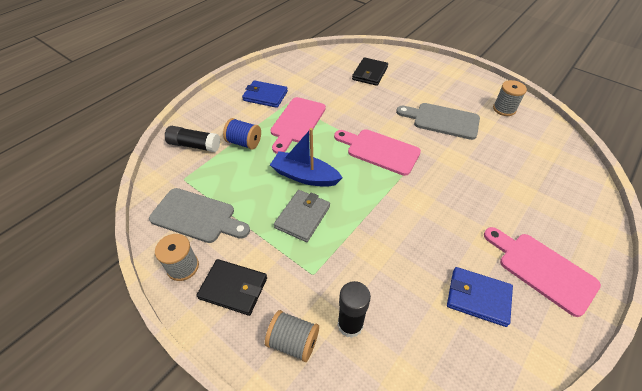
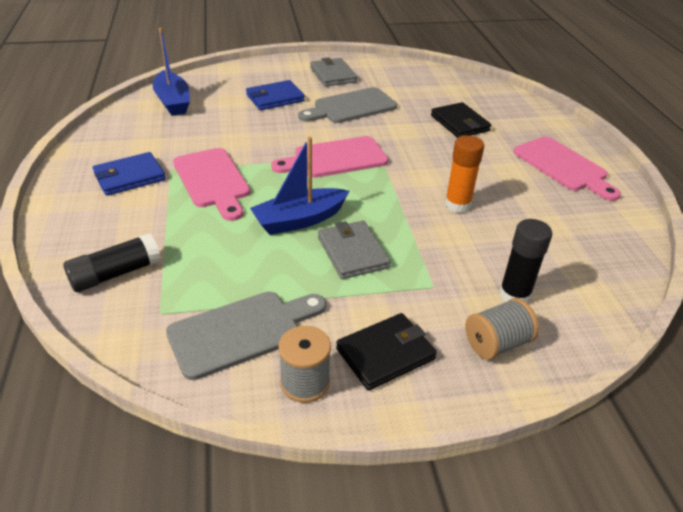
camera: 50 degrees left, 10 degrees down
(244, 142) = (180, 233): blue spool -> none
(343, 61) = (173, 102): none -> blue boat
(370, 73) = (222, 100): black wallet -> black wallet (460, 123)
(409, 236) = (457, 205): none -> orange glue stick
(464, 90) = (333, 75): none -> grey wallet
(478, 297) = (557, 210): blue wallet -> blue wallet (275, 98)
(504, 109) = (385, 75): grey spool -> none
(542, 269) = (563, 166): pink cutting board -> pink cutting board turned 120 degrees counterclockwise

